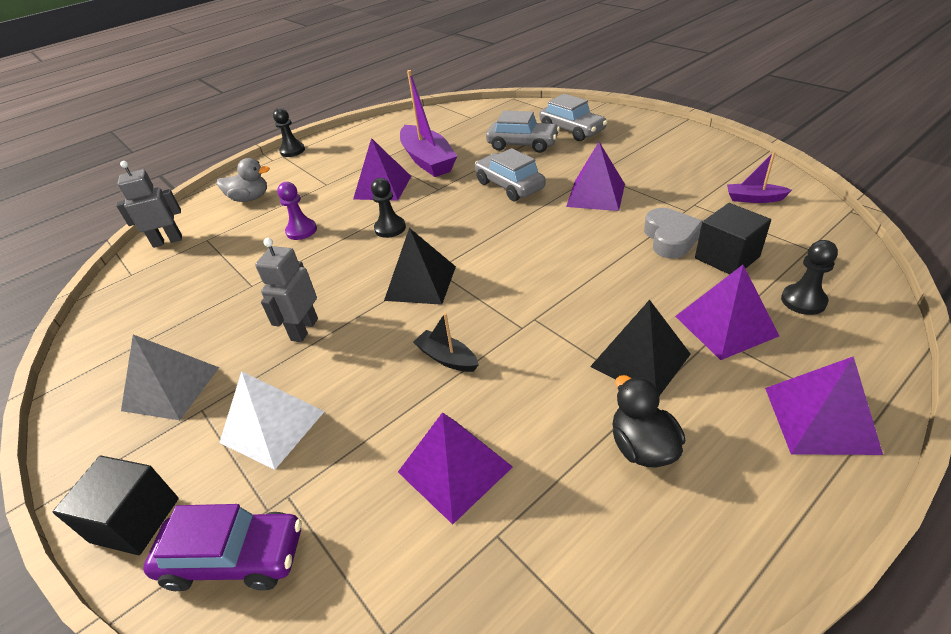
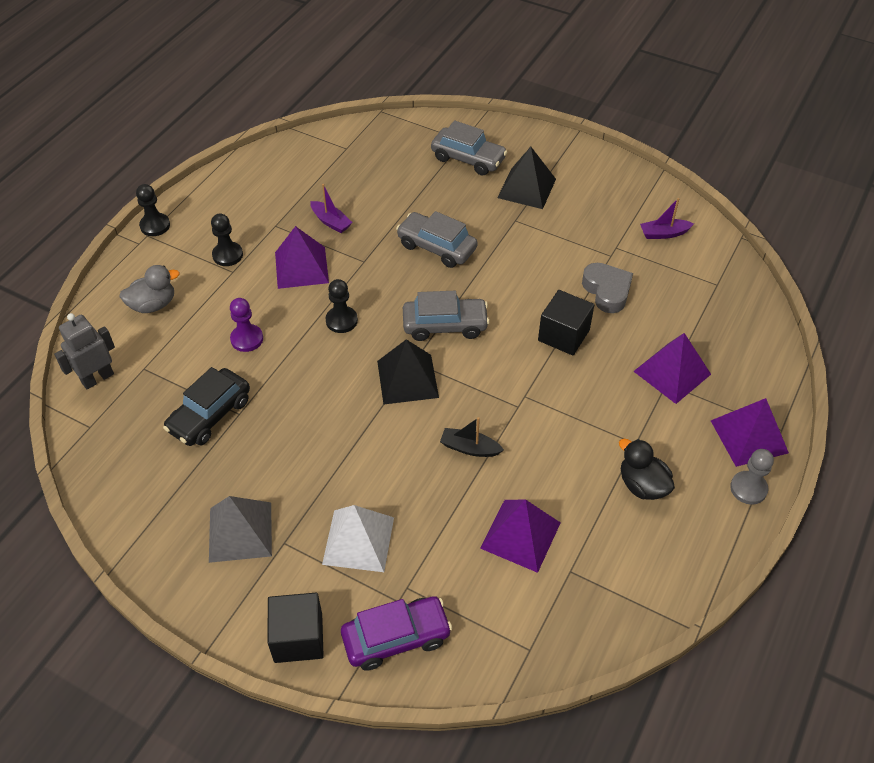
camera: 25 degrees left, 10 degrees up
(227, 282) = (210, 415): none -> black car
(304, 329) = (326, 449): grey robot -> none
(428, 160) = (331, 222): purple boat -> purple boat, size x0.49
(522, 144) = (424, 186): grey car -> grey car (445, 325)
(595, 195) = (525, 248): purple pyramid -> none
(640, 360) = (619, 416): black pyramid -> black pyramid (527, 188)
(727, 257) = (657, 304): black cube -> black cube (563, 335)
(803, 301) = (721, 338): black pawn -> black pawn (227, 255)
(805, 489) = (748, 488): none -> grey pawn

